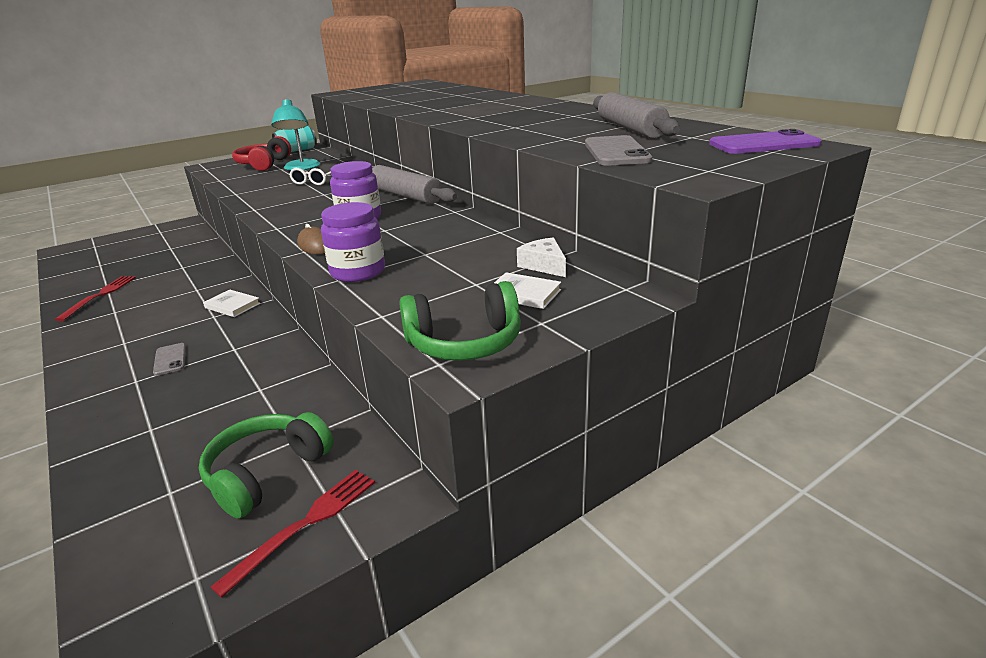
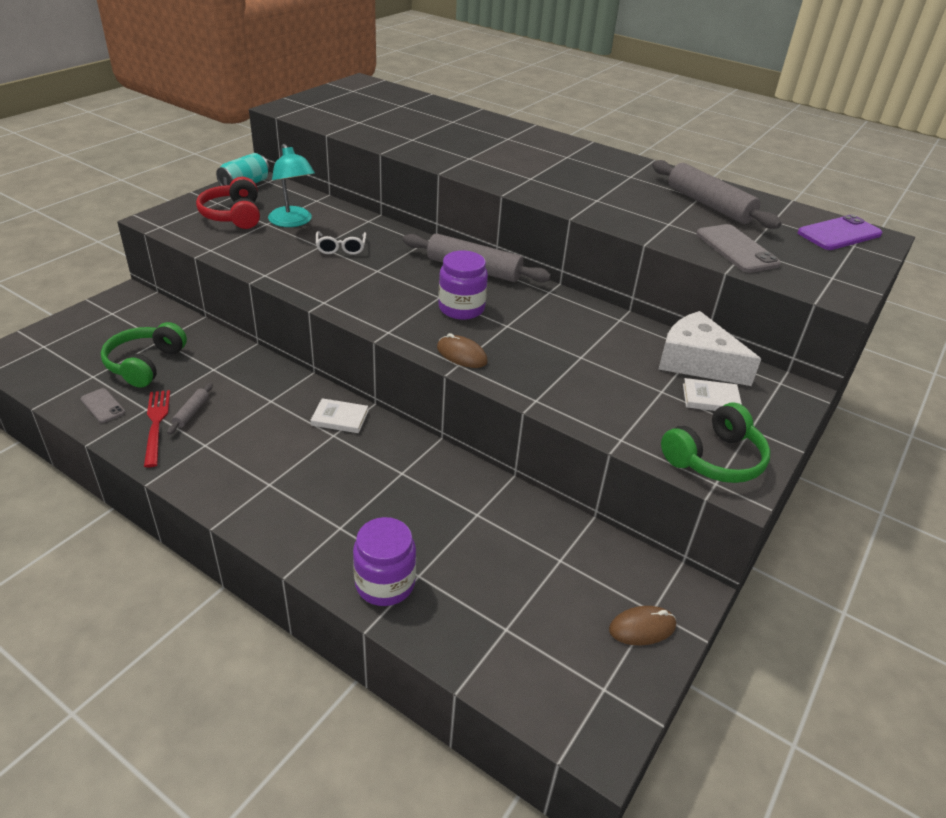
camera: 25 degrees left, 10 degrees up
(132, 291) = (191, 413): none -> grey rolling pin
(170, 359) = (348, 496): grey phone -> grey phone (103, 406)
(266, 473) = (569, 593): green headphones -> green headphones (145, 364)
(306, 524) = (642, 628): red fork -> brown mouse
(358, 272) = (544, 388): purple jar -> purple jar (385, 583)
(544, 265) = (697, 362): white cheese -> white cheese, size x1.87

